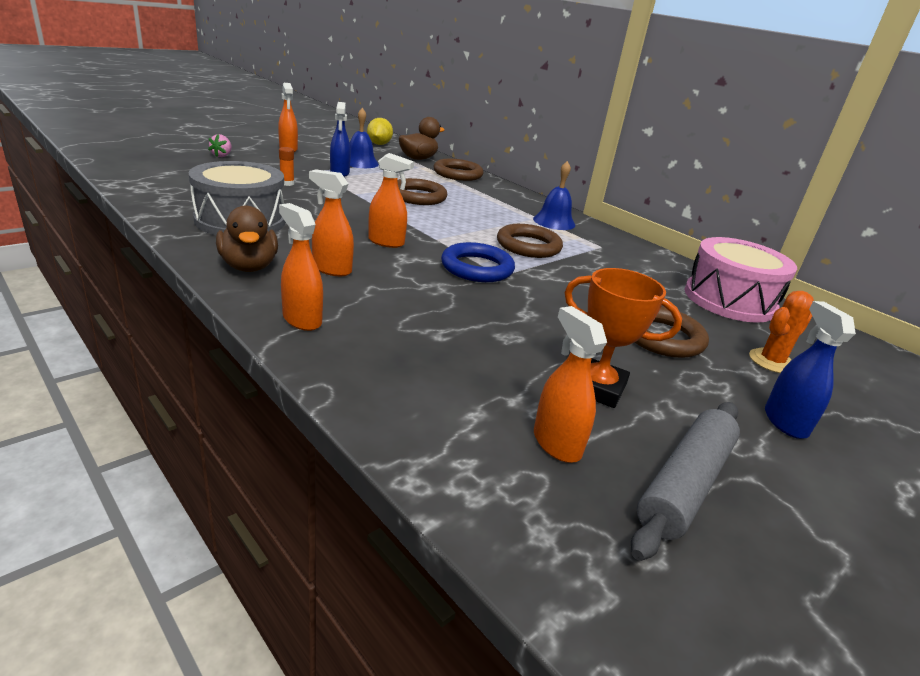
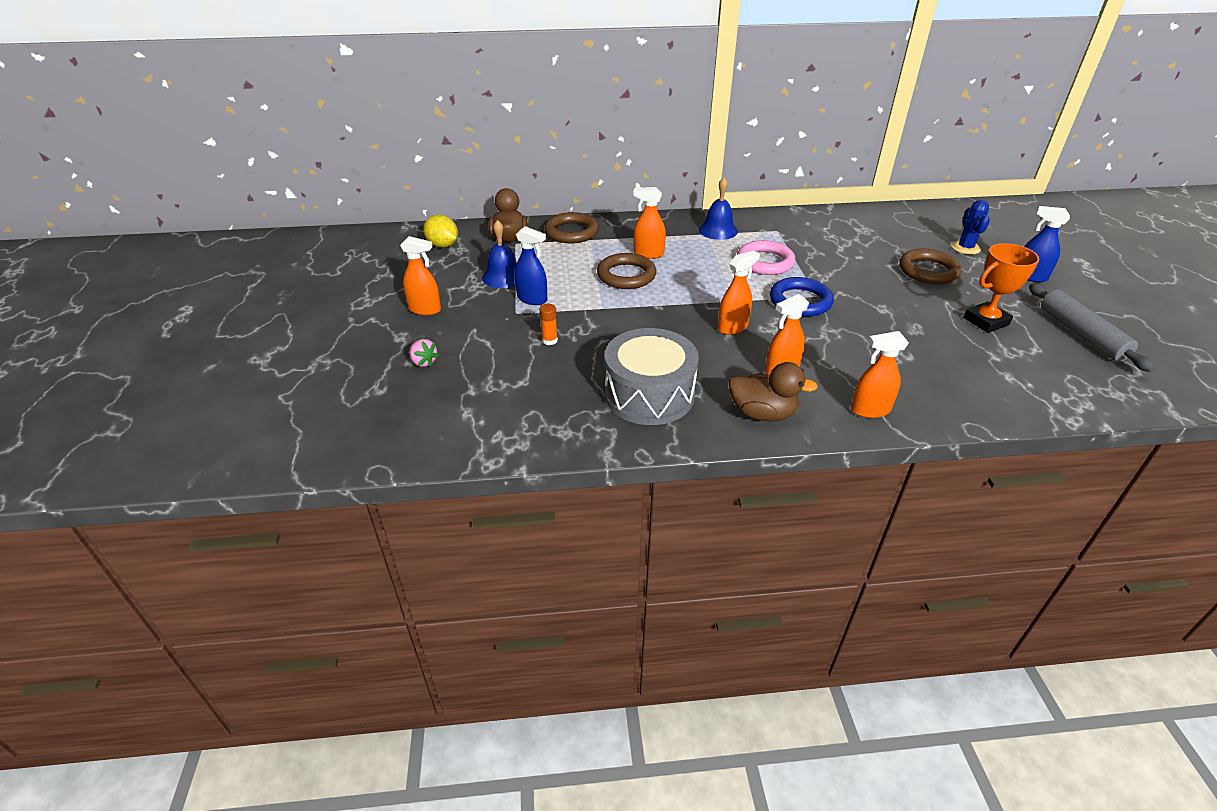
camera: 50 degrees left, 10 degrees up
(528, 246) = (765, 262): brown ring -> pink ring
(556, 443) = (1042, 359): orange spray bottle -> orange spray bottle (648, 254)
(729, 300) = (882, 222): pink drum -> none
(771, 361) = (965, 248): orange cactus -> blue cactus

